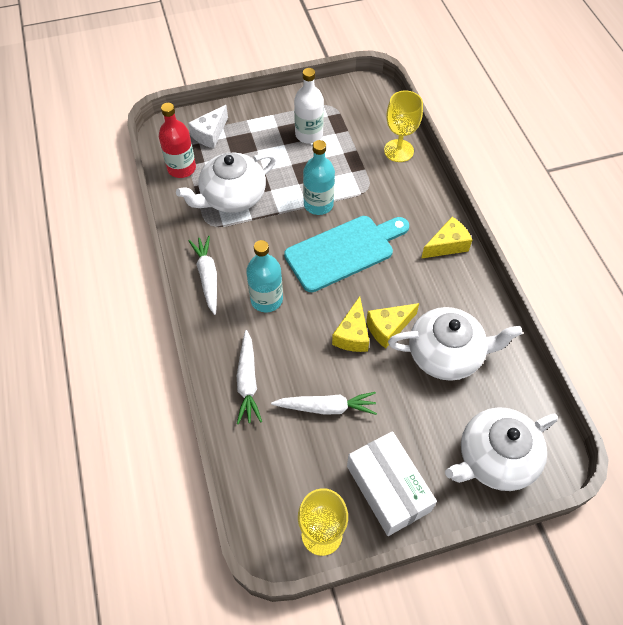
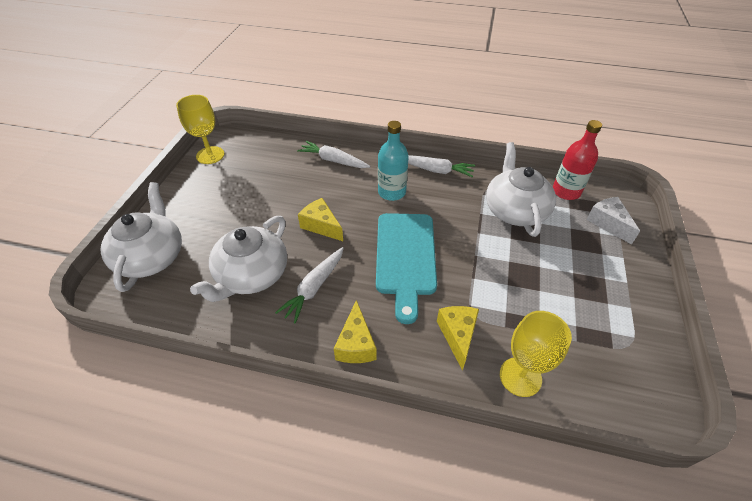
camera: 120 degrees right, 10 degrees down
(309, 134) = (581, 300): white bottle -> none
(318, 204) = (473, 264): turquoise bottle -> none
(326, 407) = (280, 188): white carrot -> white carrot (314, 288)
(388, 328) = (307, 250): yellow cheese -> yellow cheese (457, 335)
(388, 488) = (200, 192): white box -> none

